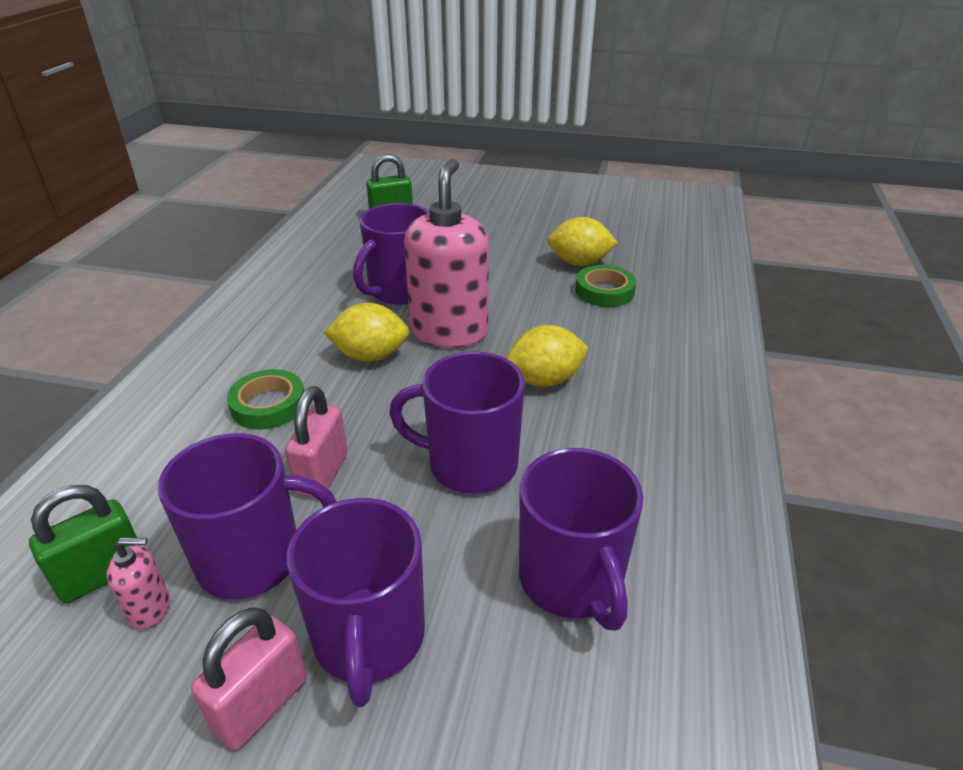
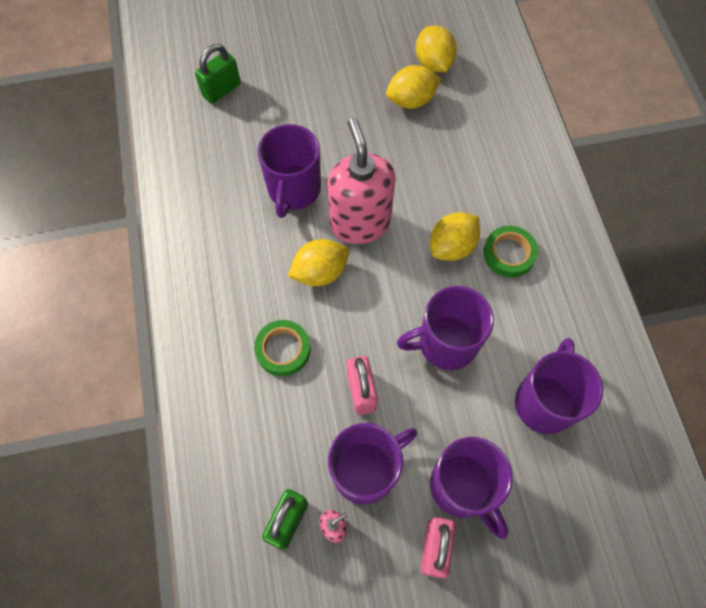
camera: 25 degrees left, 30 degrees up
(571, 580) = (545, 402): purple mug -> purple mug turned 120 degrees counterclockwise
(604, 291) = (446, 130): green tape -> green tape (509, 254)
(623, 245) = (433, 63): none -> yellow lemon

